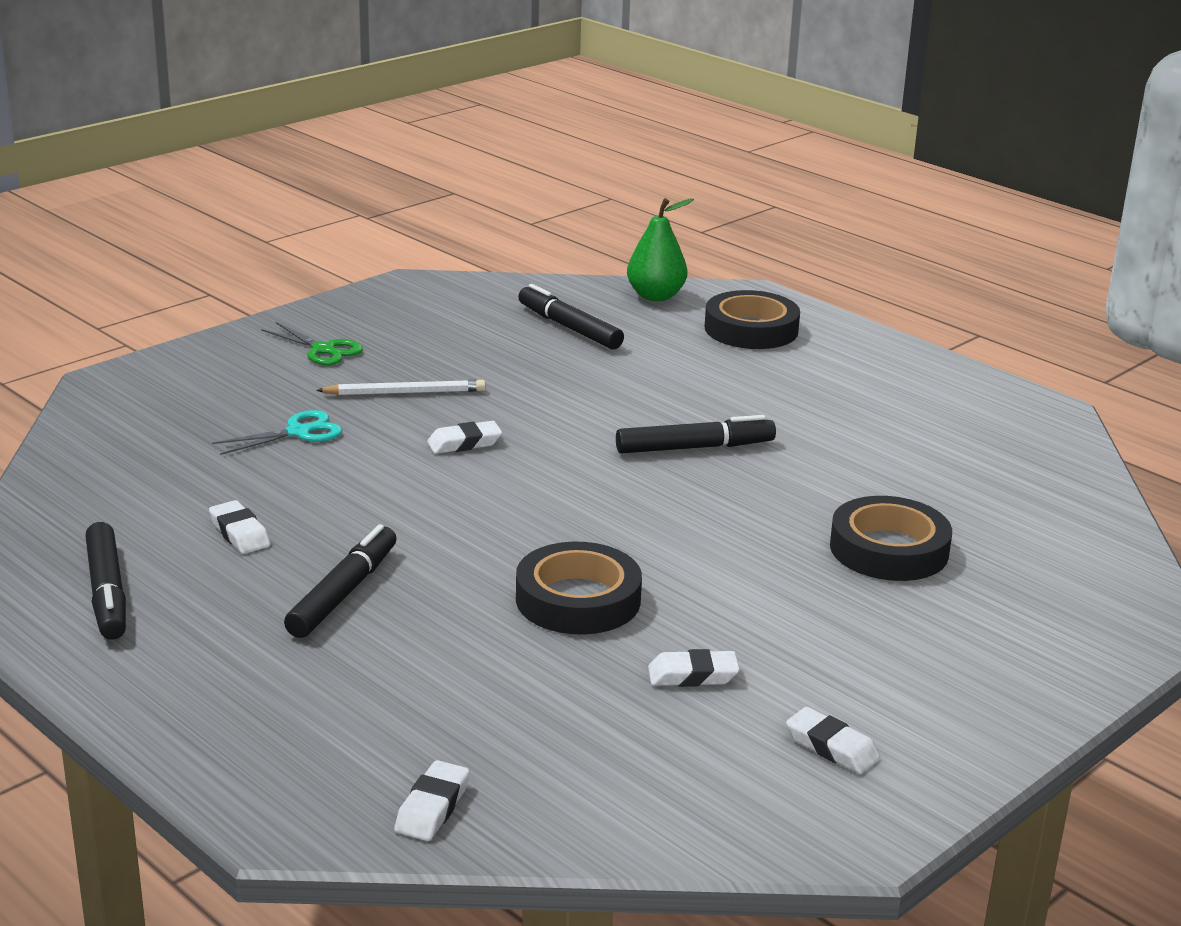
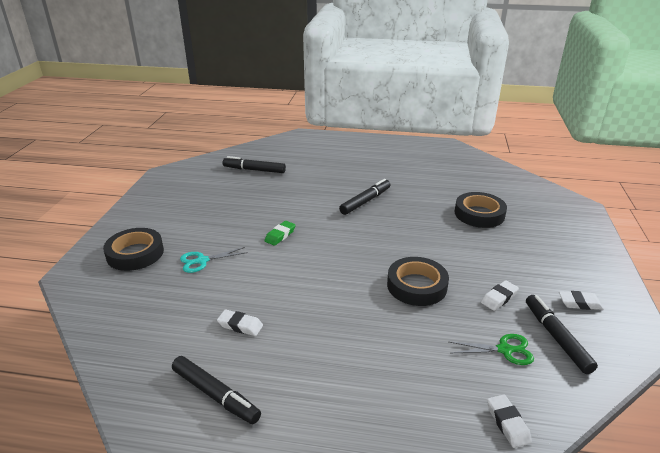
camera: 35 degrees left, 5 degrees up
(298, 432) = (202, 261): turquoise scissors -> turquoise scissors turned 135 degrees counterclockwise
(323, 350) = (163, 216): green scissors -> green scissors (504, 350)
(343, 593) = (326, 332): black marker -> black marker (556, 337)
(405, 392) = (225, 222): white pencil -> none
(464, 443) = (280, 235): white eraser -> green eraser
(656, 296) = (269, 146): green pear -> none
(751, 329) = (319, 148): black tape -> black tape (135, 253)

